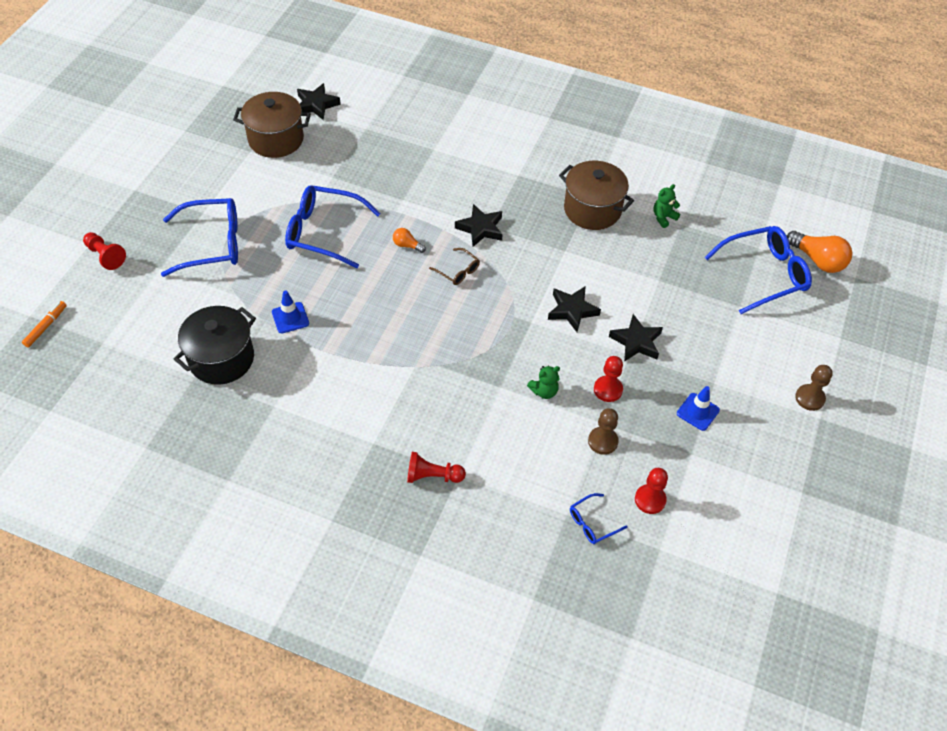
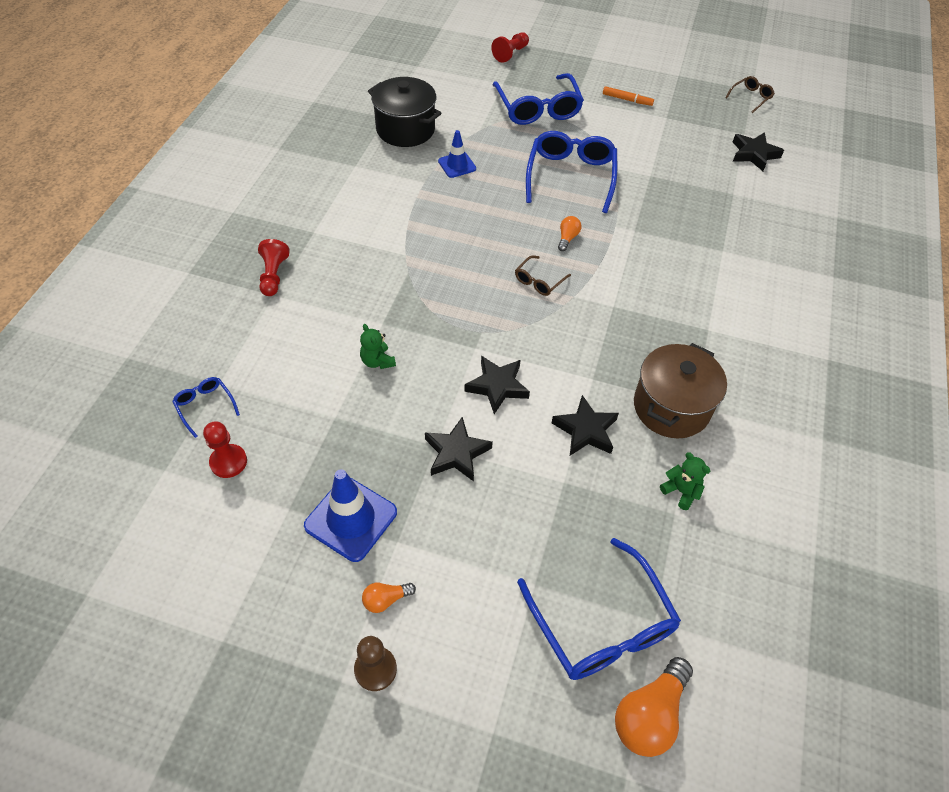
camera: 85 degrees right, 0 degrees up
(46, 327) = (431, 37): orange marker -> orange marker (627, 100)
(234, 89) = (751, 97): none -> brown glasses
(276, 139) = (689, 132): brown pot -> none
(480, 228) = (608, 297): black star -> black star (585, 430)
(603, 441) = (309, 416): brown pawn -> none
(608, 389) = (382, 422): red pawn -> none
(698, 412) = (351, 519): blue traffic cone -> blue traffic cone, size x1.65
(760, 391) = (386, 600): none -> orange light bulb

